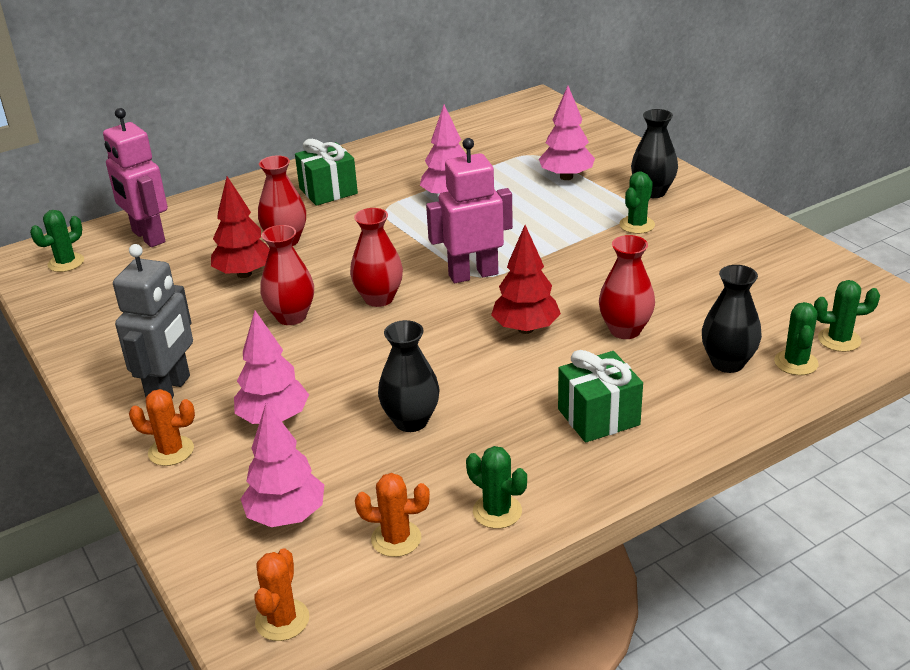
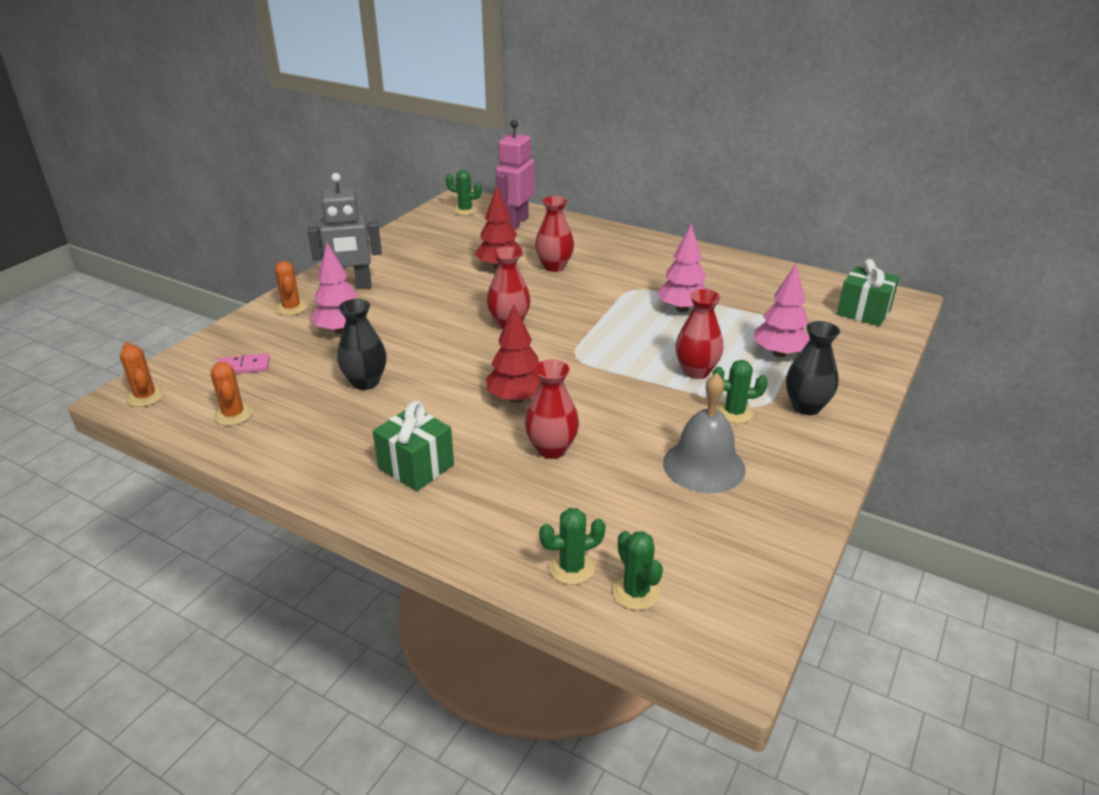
camera: 60 degrees right, 0 degrees up
(282, 620) = (145, 397): orange cactus -> orange cactus turned 75 degrees clockwise
(286, 516) = (243, 367): pink tree -> pink domino
(291, 316) = (461, 299): red vase -> red vase (696, 371)
(328, 191) = (637, 260): green gift -> green gift (863, 312)
(473, 274) = (575, 353): pink robot -> none
(497, 511) = (277, 449): green cactus -> none
(700, 262) = (704, 465): none -> grey bell
(727, 363) = (541, 522): black vase -> none

